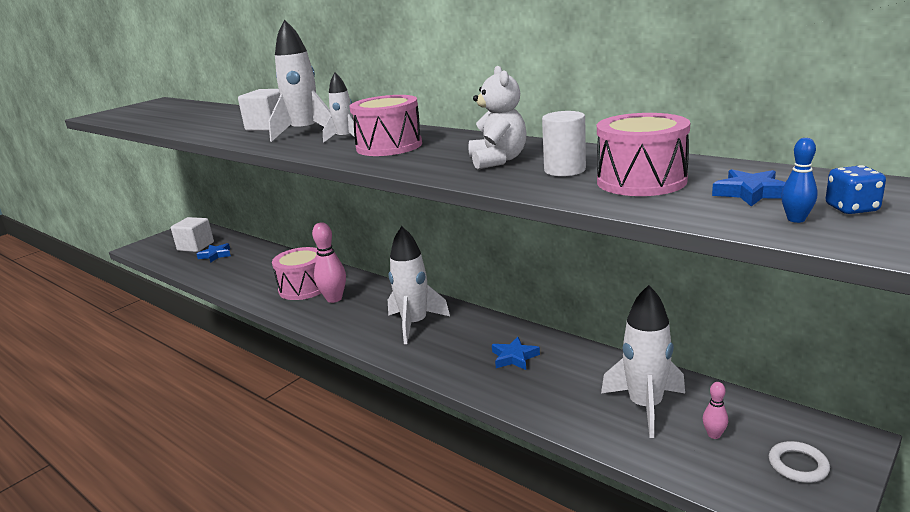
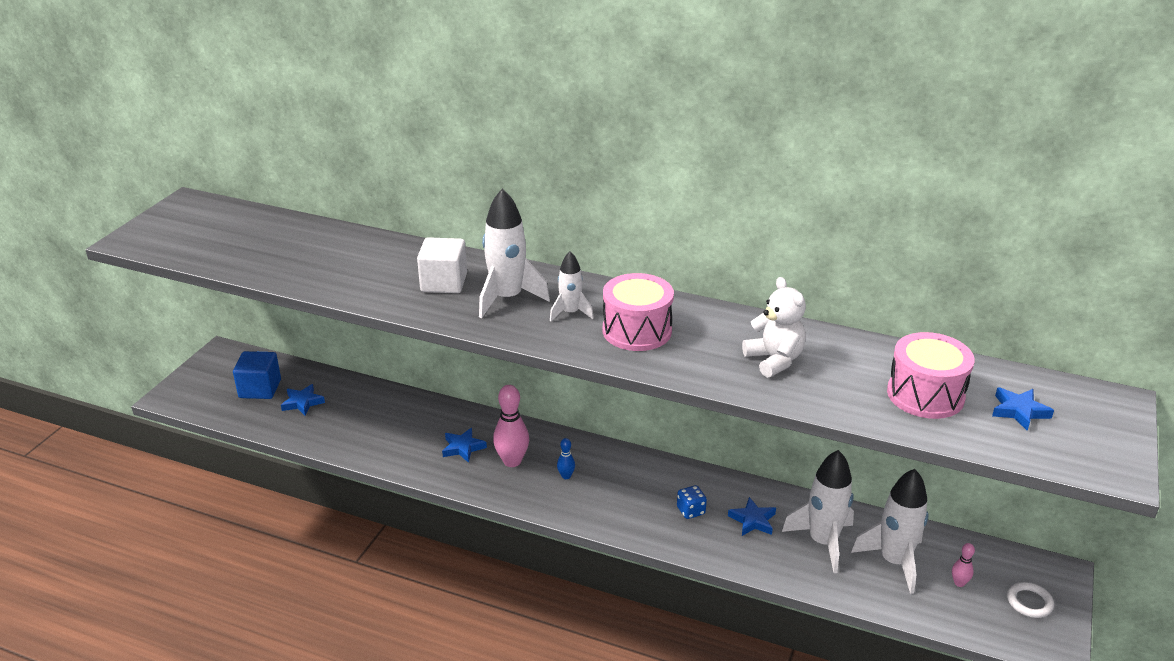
camera: 20 degrees left, 10 degrees up
(196, 246) = (260, 389): white cube -> blue cube
(304, 288) = (463, 448): pink drum -> blue star
(414, 324) = (627, 489): white rocket -> white rocket (823, 542)
(564, 170) = (849, 377): white cylinder -> none
(796, 219) = (1065, 447): blue bowling pin -> blue bowling pin (566, 476)
(851, 208) = (1097, 431): blue dice -> blue dice (691, 511)

